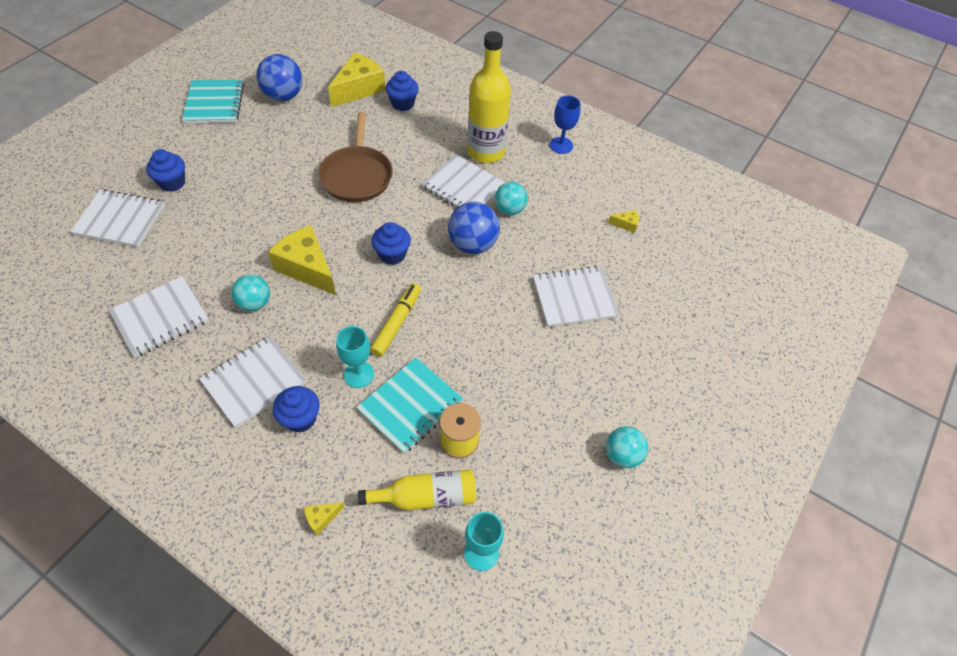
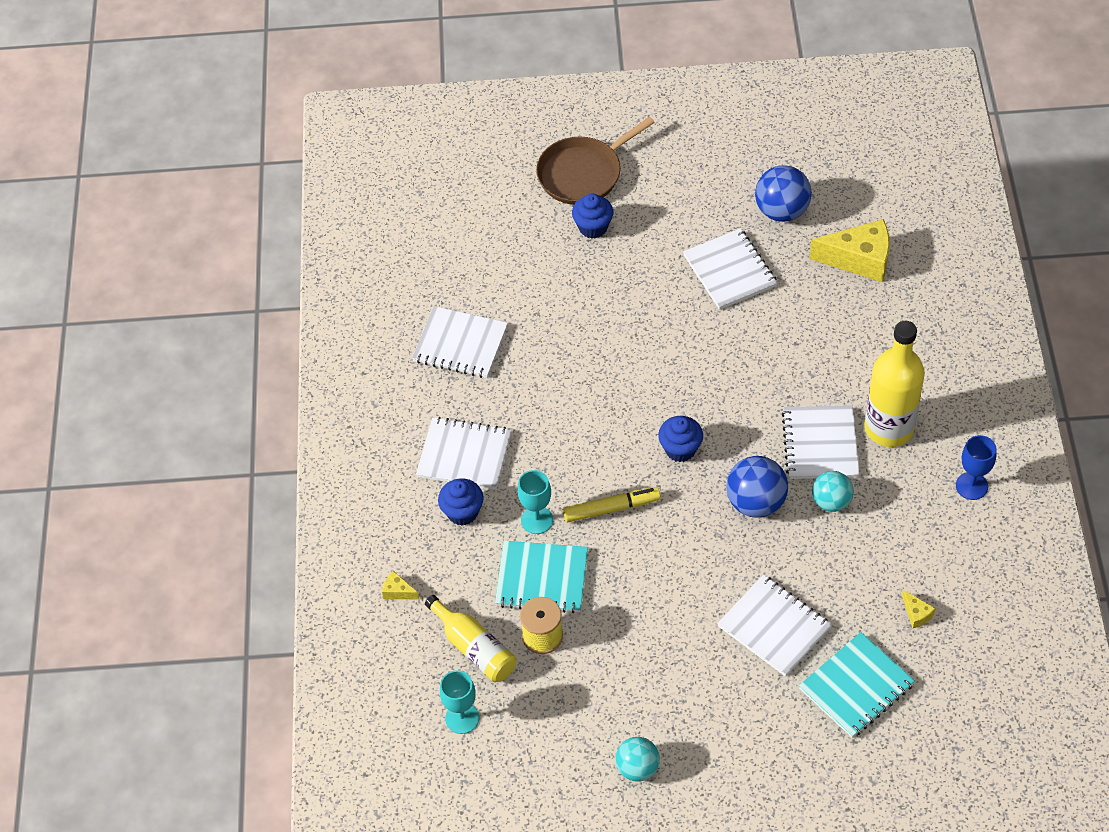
camera: 60 degrees right, 0 degrees up
(120, 220) = (520, 231): white notebook -> white notebook (729, 271)
(214, 103) = (713, 170): turquoise notebook -> turquoise notebook (856, 686)
(255, 303) = (533, 393): turquoise ball -> none
(307, 268) = (603, 399): yellow cheese -> none
(357, 175) = (744, 350): brown pan -> brown pan (583, 173)
(403, 104) = (879, 310): blue cupcake -> none

